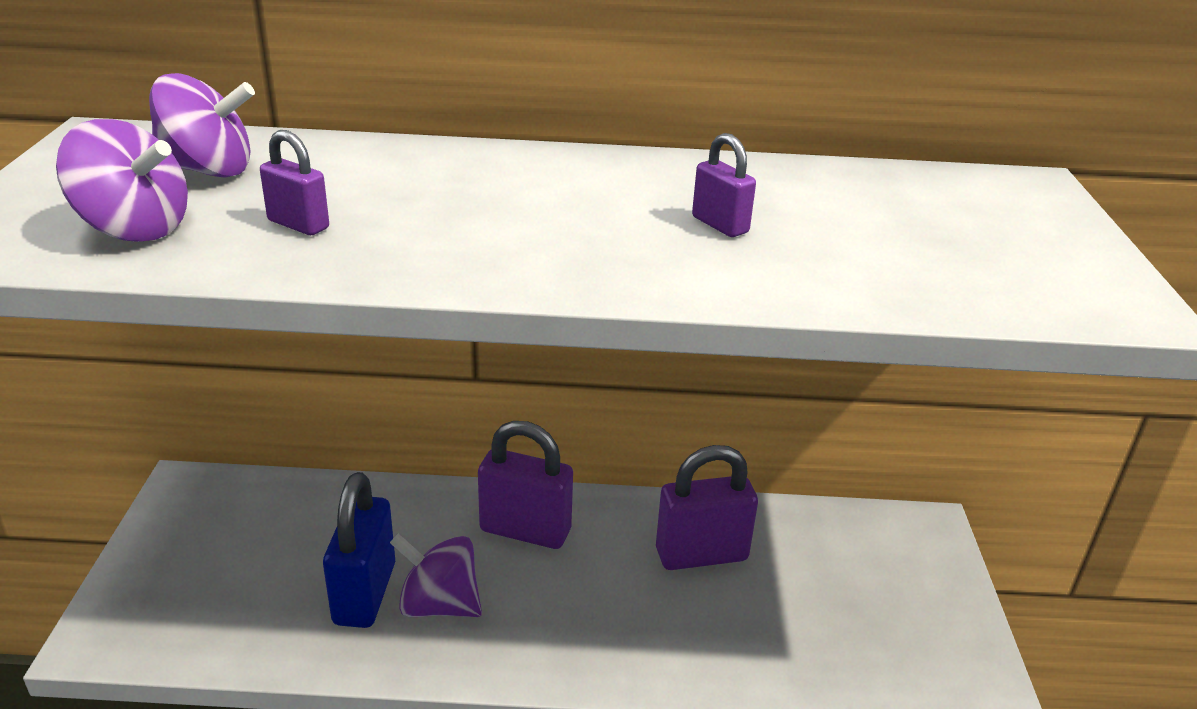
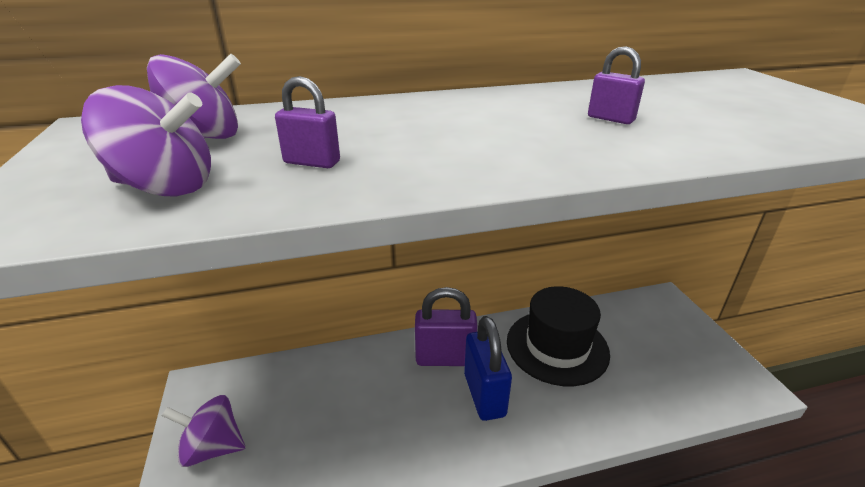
camera: 15 degrees left, 0 degrees up
(365, 593) = (361, 432): blue padlock -> blue padlock (484, 395)
(439, 604) = (415, 425): purple spinning top -> purple spinning top (213, 447)
(701, 554) = (557, 347): purple padlock -> black hat

